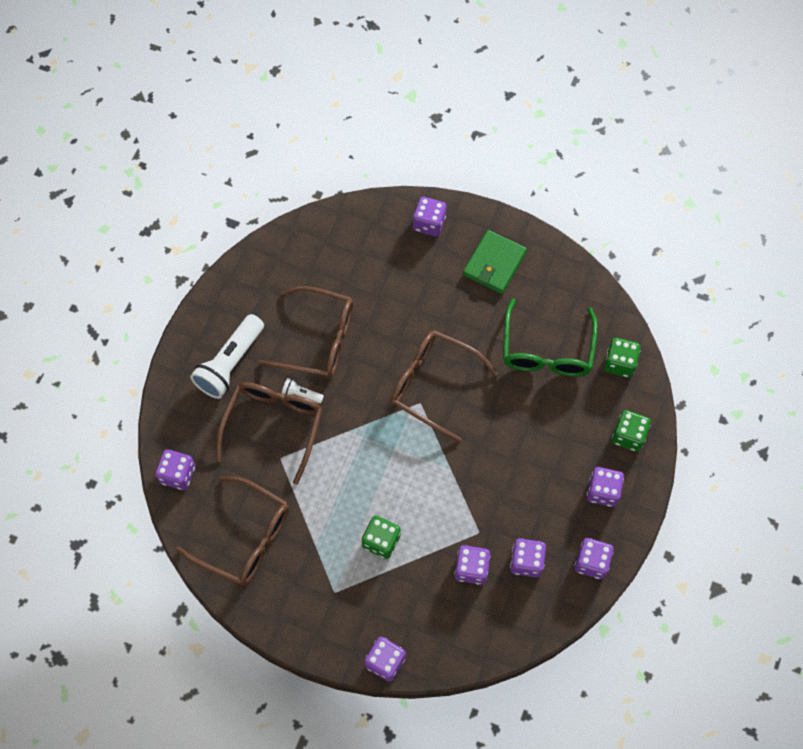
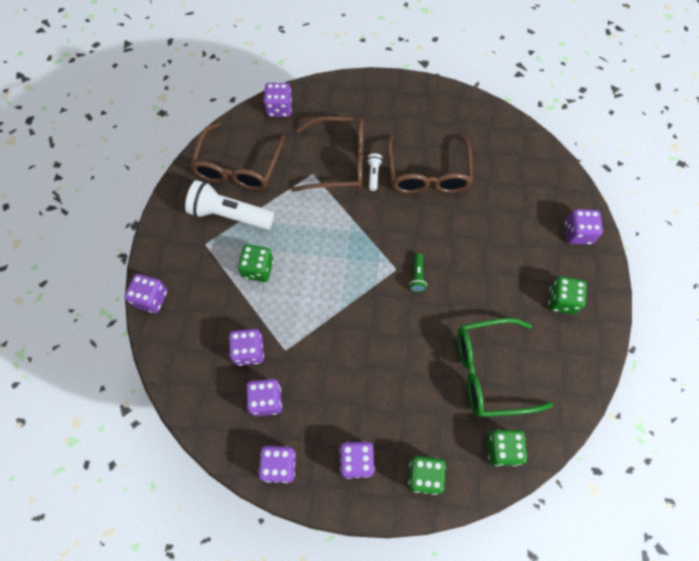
camera: 75 degrees right, 0 degrees up
(230, 363) = (383, 117): white flashlight -> white flashlight (229, 215)
(434, 385) = (417, 276): brown glasses -> green flashlight
(494, 264) = (561, 300): green wallet -> green dice

